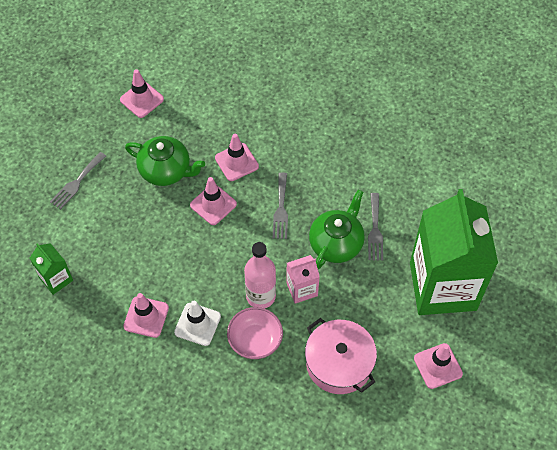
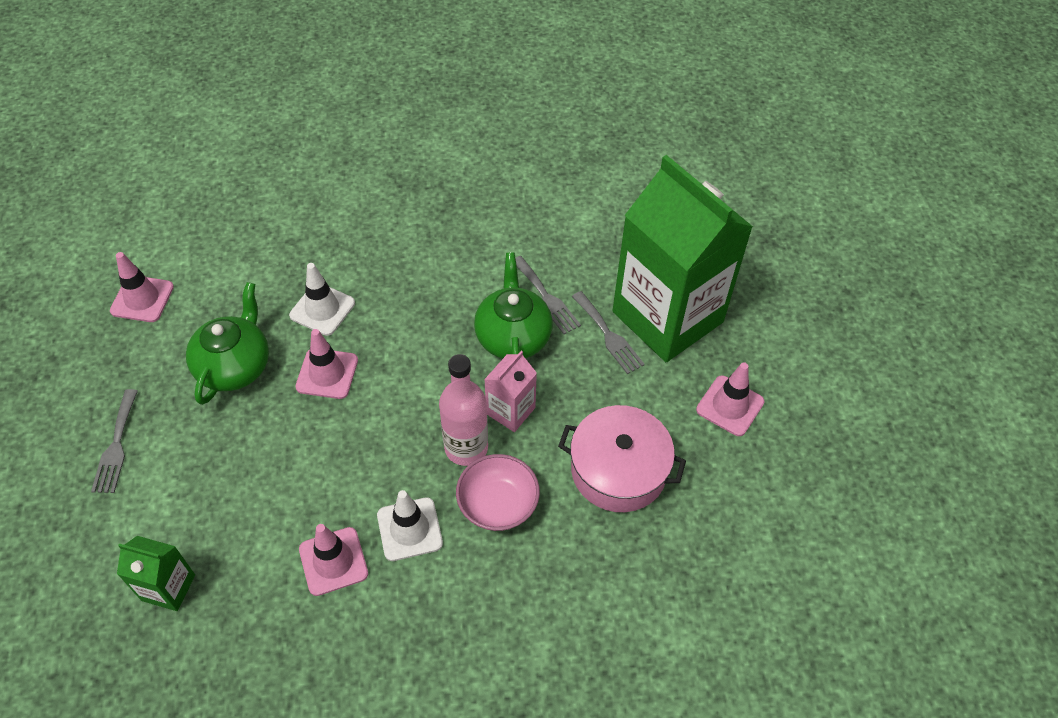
camera: 35 degrees left, 5 degrees down
(166, 170) = (235, 366): green teapot -> green teapot turned 60 degrees counterclockwise
(236, 162) = (322, 309): pink traffic cone -> white traffic cone
(281, 209) = (417, 334): grey fork -> grey fork (608, 335)

